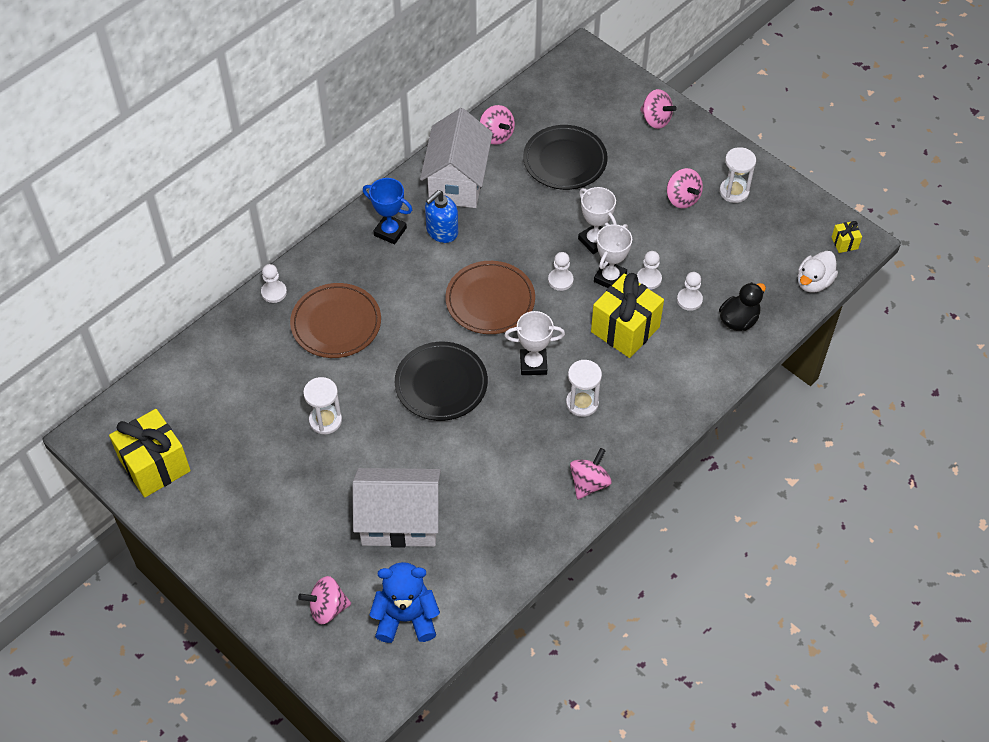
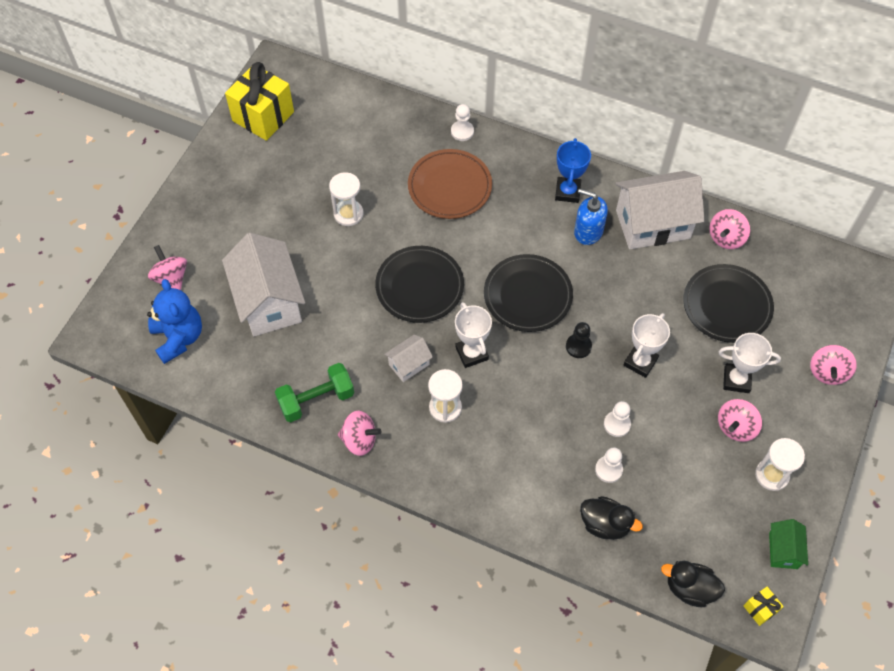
camera: 70 degrees right, 5 degrees up
(490, 300) = (527, 295): brown plate -> black plate
(524, 418) = (409, 364): none -> white house
(531, 508) = (316, 400): none -> green dumbbell
(560, 280) = (578, 346): white pawn -> black pawn
(610, 278) = (601, 389): white trophy -> white trophy (736, 380)
(625, 329) = (546, 420): yellow gift -> none
(801, 209) = (783, 550): none -> green house
(813, 282) = (689, 588): white duck -> black duck

